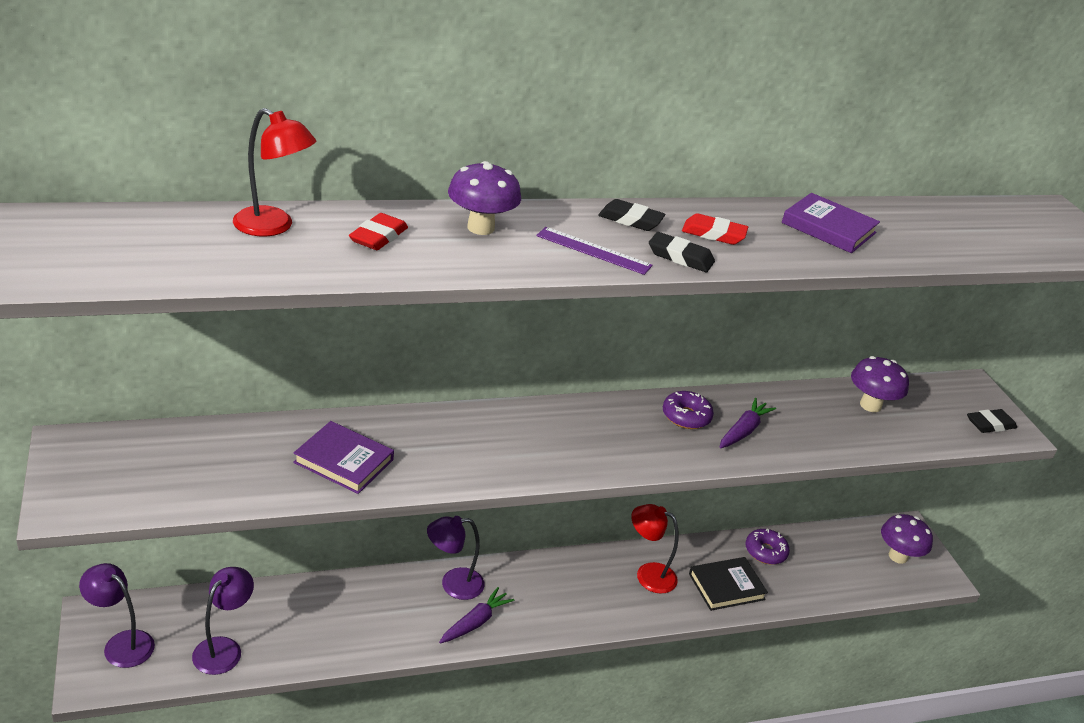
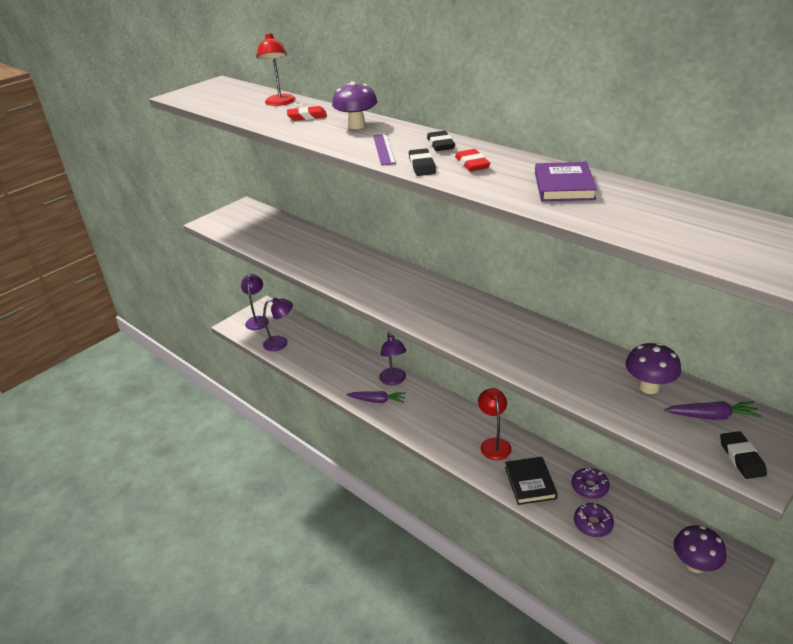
camera: 65 degrees right, 0 degrees up
(344, 461) = (309, 254): purple book -> none
(453, 584) = (394, 380): purple lamp -> purple lamp turned 150 degrees counterclockwise
(686, 416) = (499, 322): purple donut -> purple donut (593, 524)
(726, 586) = (530, 483): black book -> black book turned 45 degrees clockwise
(743, 431) = (520, 347): purple carrot -> purple carrot (711, 416)
(990, 424) = (741, 458): black eraser -> black eraser turned 45 degrees clockwise

